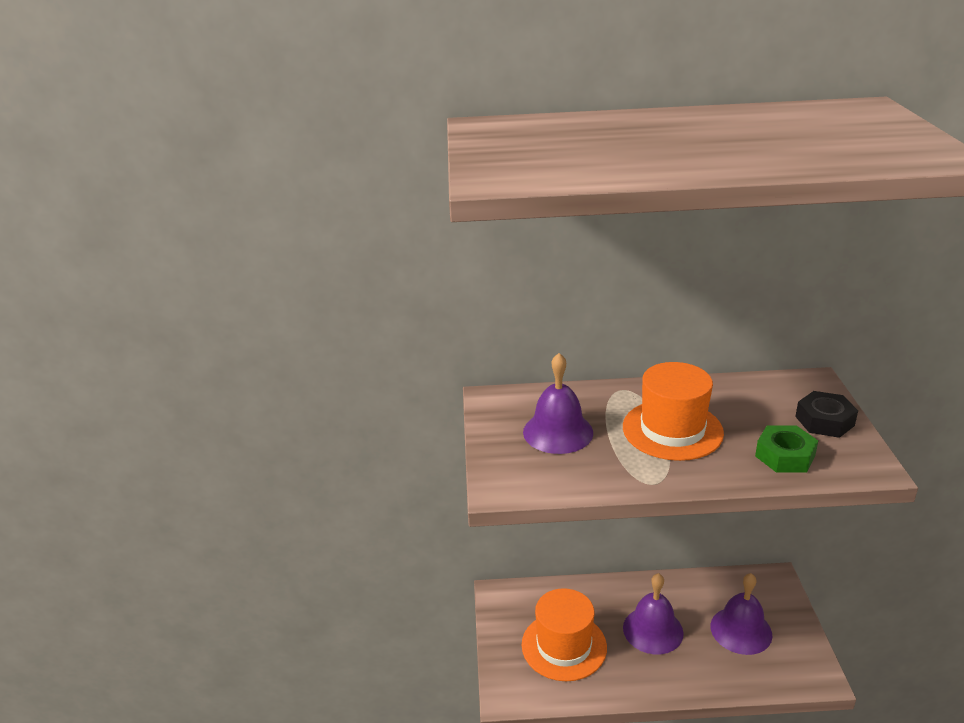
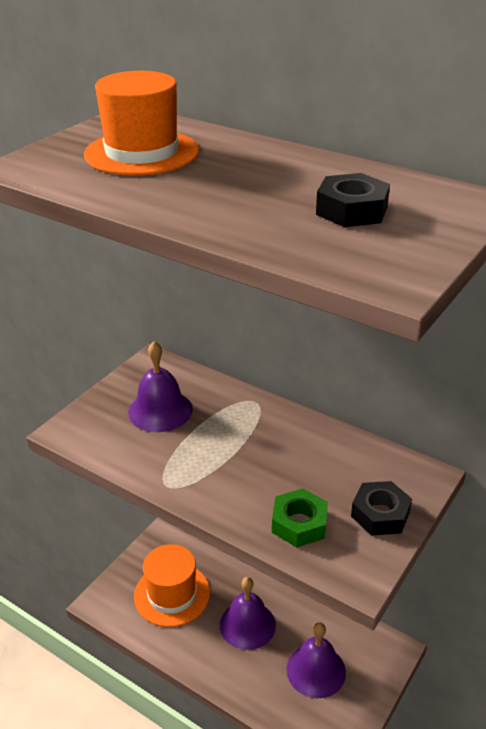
camera: 35 degrees right, 5 degrees up
(672, 430) = (243, 453): orange hat -> orange hat (141, 153)
(818, 132) = (351, 210): none -> black nut

